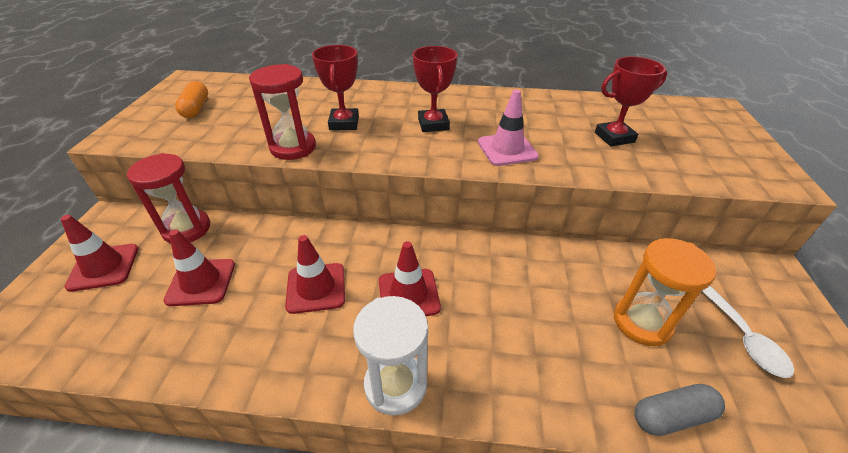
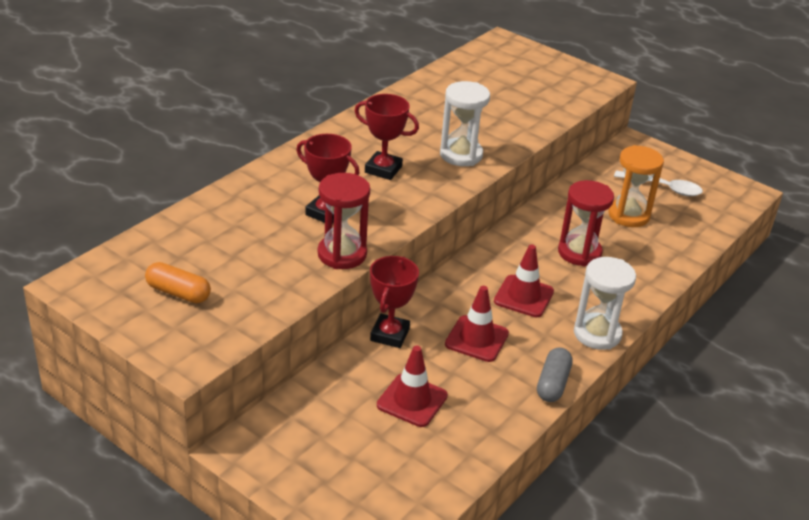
camera: 60 degrees left, 5 degrees down
(104, 267) = (331, 460): red traffic cone -> none
(187, 229) = (319, 394): red hourglass -> red hourglass (579, 253)
(507, 149) = (461, 155): pink traffic cone -> white hourglass
(614, 137) = (494, 104): red trophy -> red trophy (390, 335)
(672, 416) = (692, 245): grey capsule -> grey capsule (552, 383)

